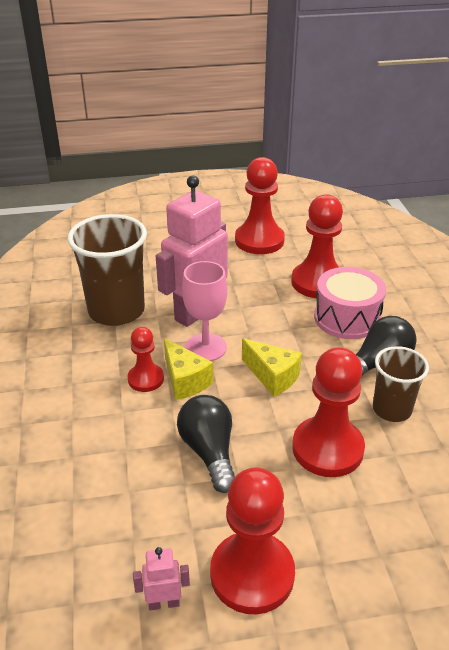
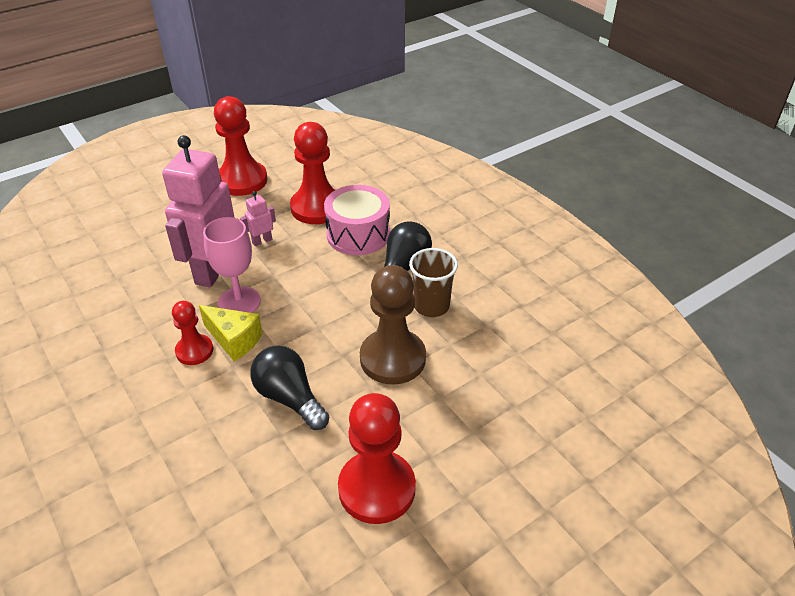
camera: 25 degrees left, 5 degrees up
(116, 311) = (129, 292): brown cup -> none
(164, 603) = (312, 543): pink robot -> pink robot (262, 241)
(272, 377) = (315, 310): yellow cheese -> none
(327, 449) = (392, 358): red pawn -> brown pawn

